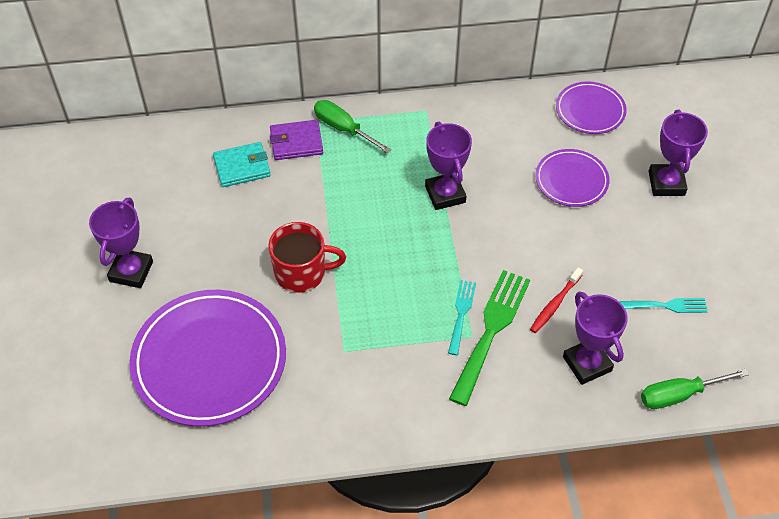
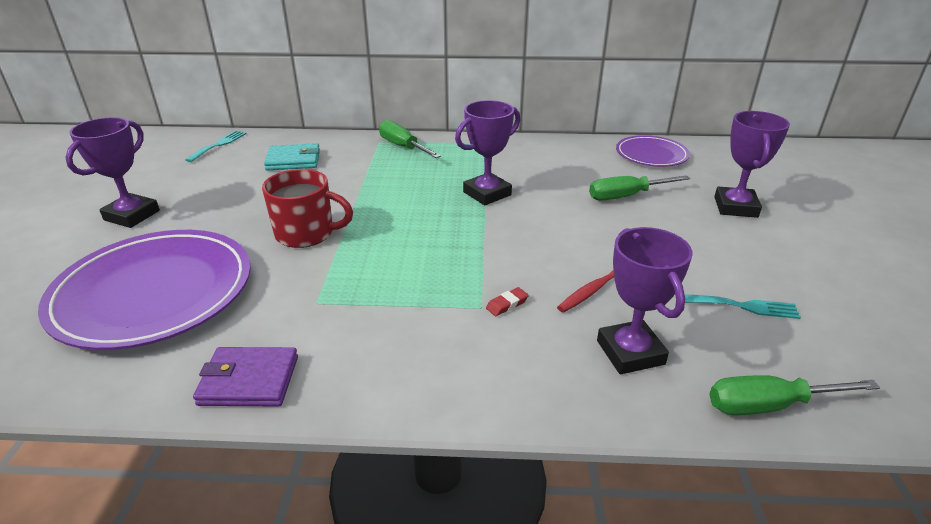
camera: 10 degrees right, 20 degrees down
(296, 142) = (354, 151): purple wallet -> purple wallet (249, 380)
(445, 194) = (487, 193): purple trophy -> purple trophy turned 60 degrees clockwise
(461, 313) = (474, 285): turquoise fork -> turquoise fork (219, 145)
(491, 330) = (507, 304): green fork -> red eraser
(571, 180) = (627, 196): purple plate -> green screwdriver

